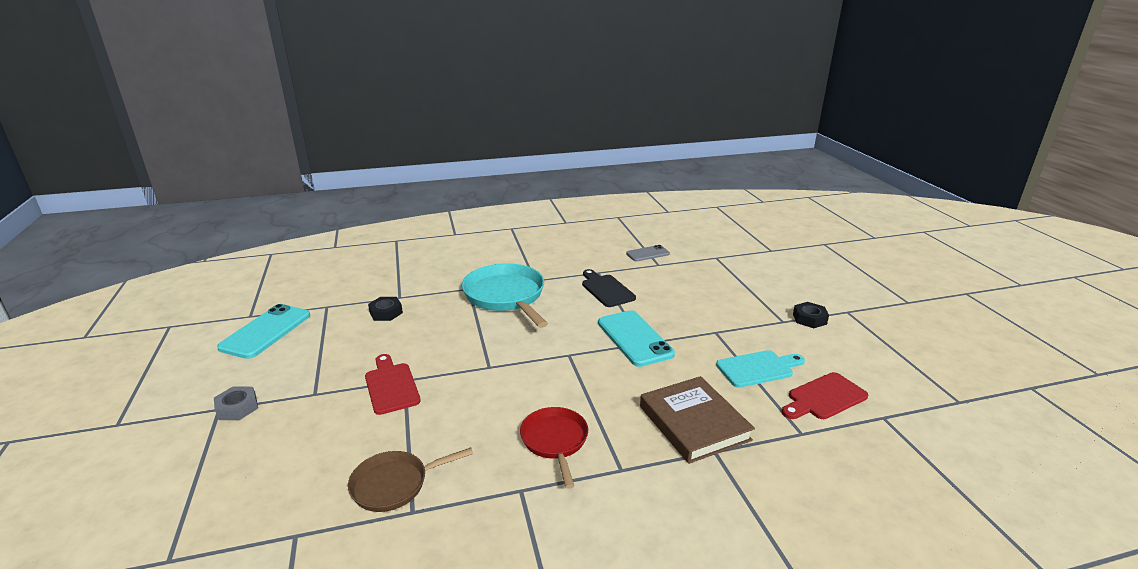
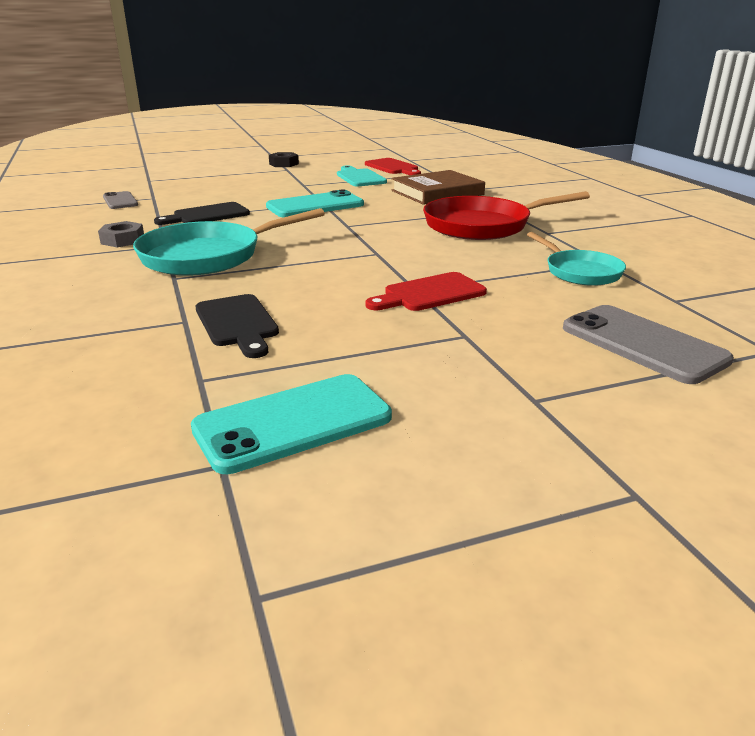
camera: 95 degrees left, 0 degrees up
(237, 408) = (524, 384): grey nut -> grey nut (122, 240)
(240, 480) = (643, 344): none -> grey phone
(266, 331) = (293, 423): turquoise phone -> turquoise phone turned 45 degrees counterclockwise
(386, 312) = (238, 323): black nut -> black cutting board
(395, 484) = (579, 272): brown pan -> turquoise pan
(555, 441) = (483, 225): red pan -> red pan, size x1.68

